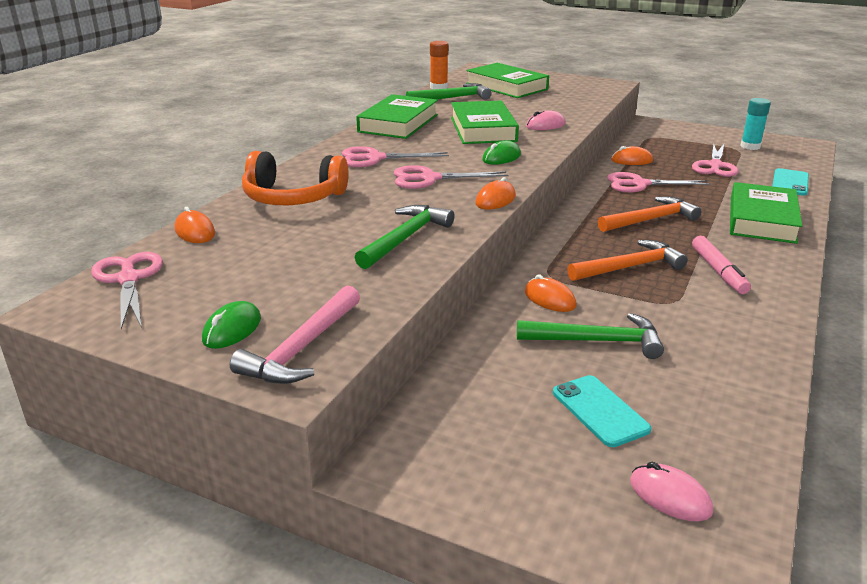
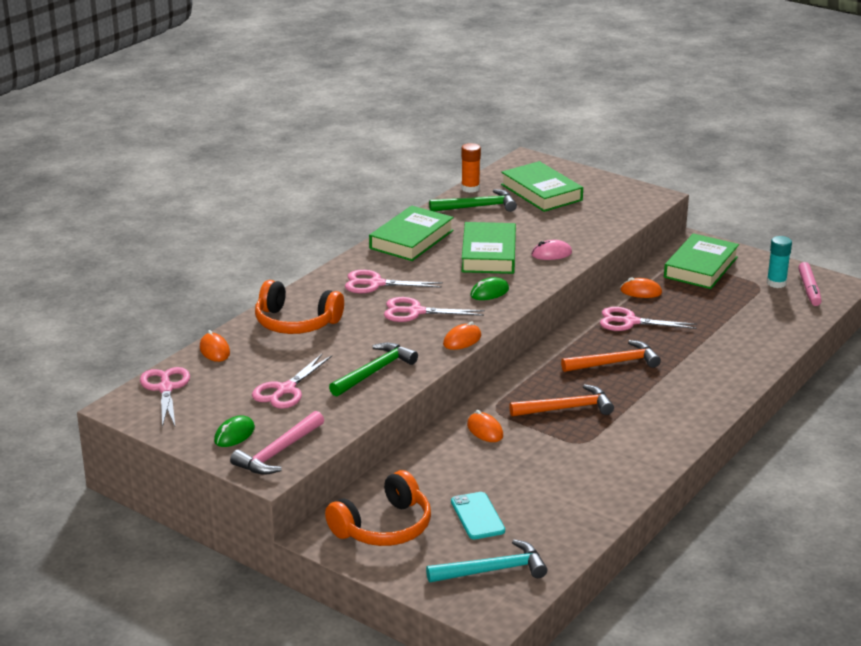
camera: 10 degrees right, 0 degrees up
(475, 443) = (384, 527): none -> orange headphones
(597, 341) = (503, 468): green hammer -> none
(670, 496) = (493, 570): pink mouse -> turquoise hammer
(715, 166) = (720, 305): pink scissors -> pink scissors (285, 390)
(718, 271) = (639, 419): pink marker -> pink marker (809, 289)
(762, 219) = (717, 372): green book -> green book (701, 267)
(790, 183) = (779, 333): turquoise phone -> none

